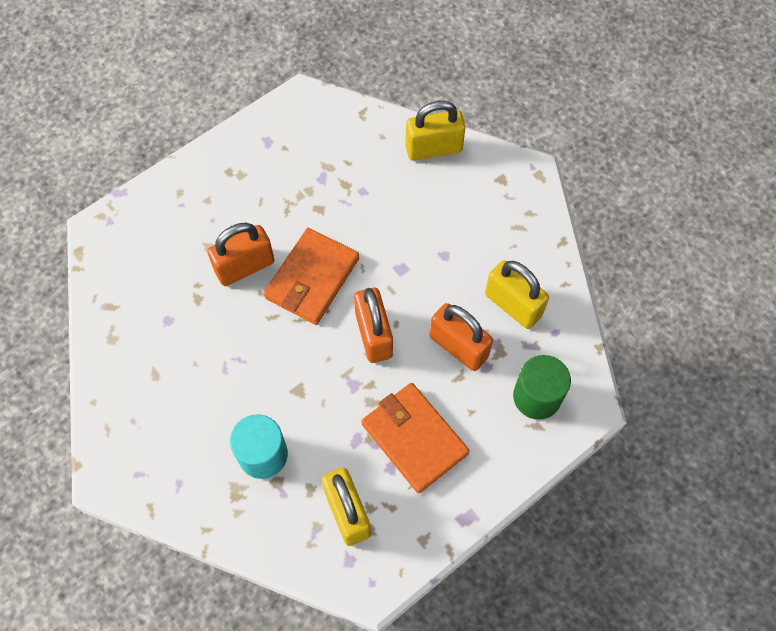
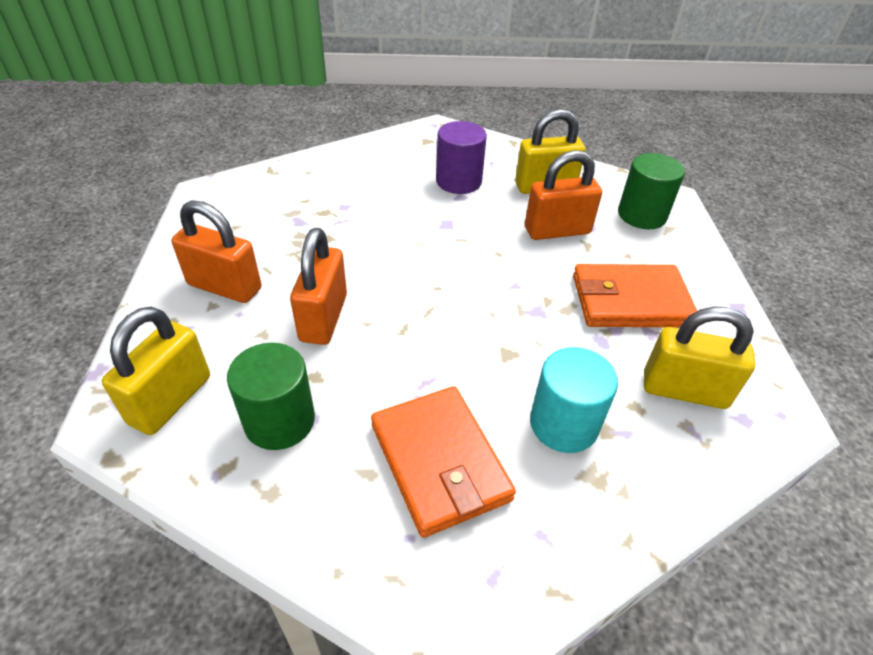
camera: 55 degrees left, 20 degrees down
(155, 307) = (280, 421): none -> green cylinder
(312, 278) = (393, 279): orange wallet -> orange wallet (439, 462)
(374, 335) = (497, 271): orange padlock -> orange padlock (225, 286)
(433, 149) = (357, 154): yellow padlock -> yellow padlock (171, 400)
(462, 241) = (458, 181): none -> purple cylinder

